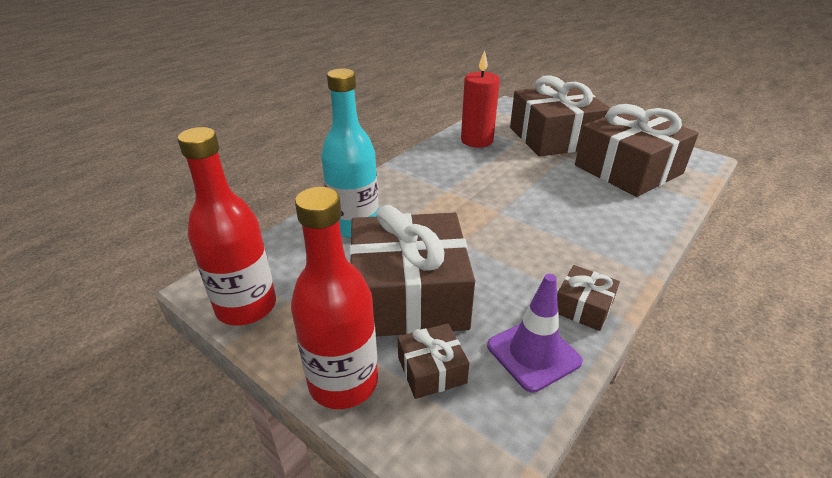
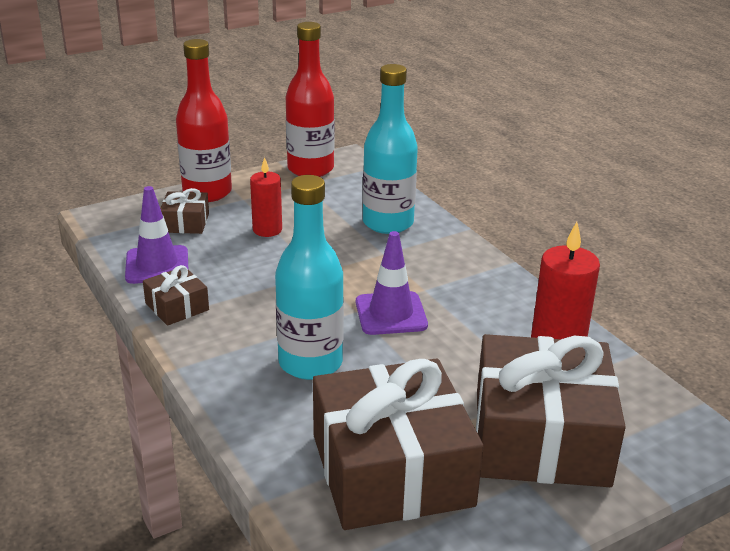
camera: 110 degrees right, 5 degrees down
(409, 295) = (267, 230): brown gift -> red candle
(490, 197) = (391, 314): none -> purple traffic cone
(576, 215) = (310, 363): none -> turquoise bottle

